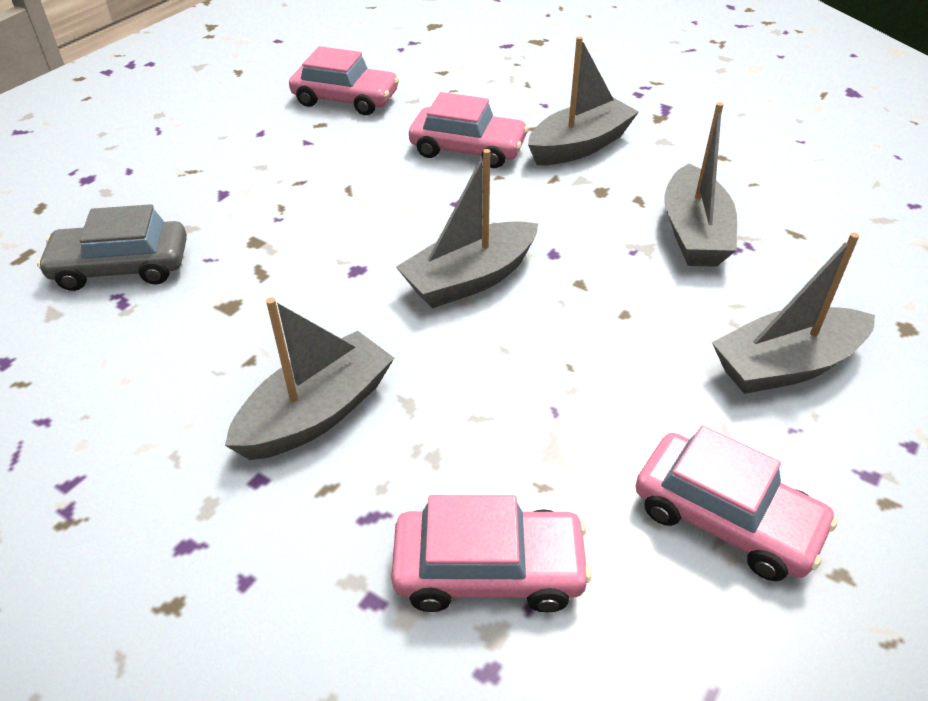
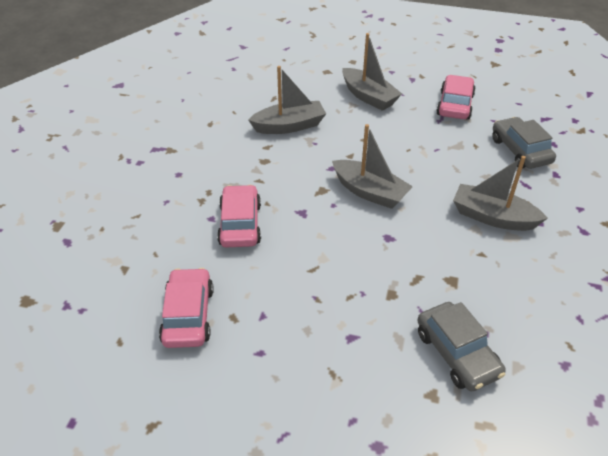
camera: 110 degrees left, 0 degrees up
(489, 569) = (520, 151): pink car -> grey car
(579, 146) = (217, 176): grey boat -> none

